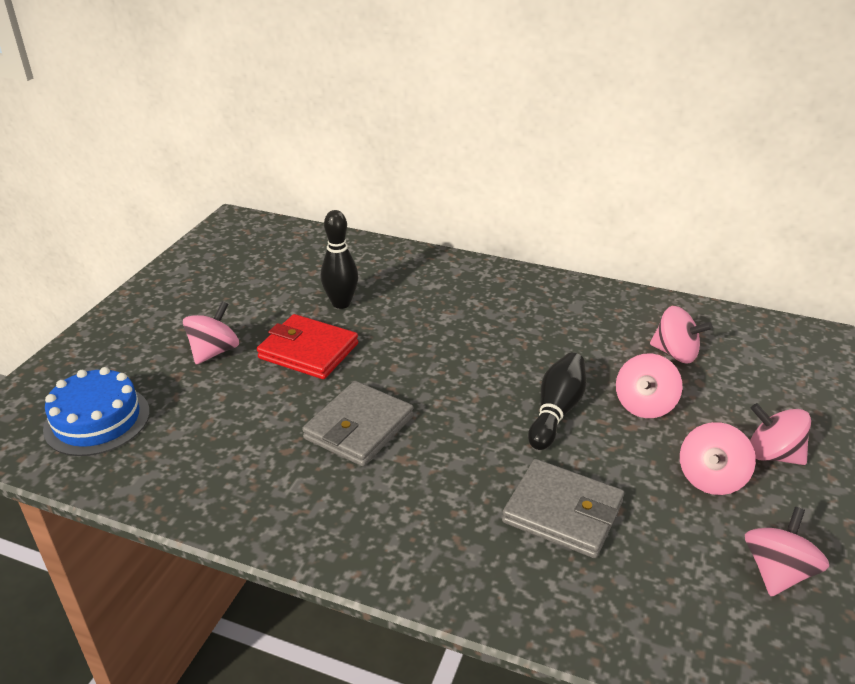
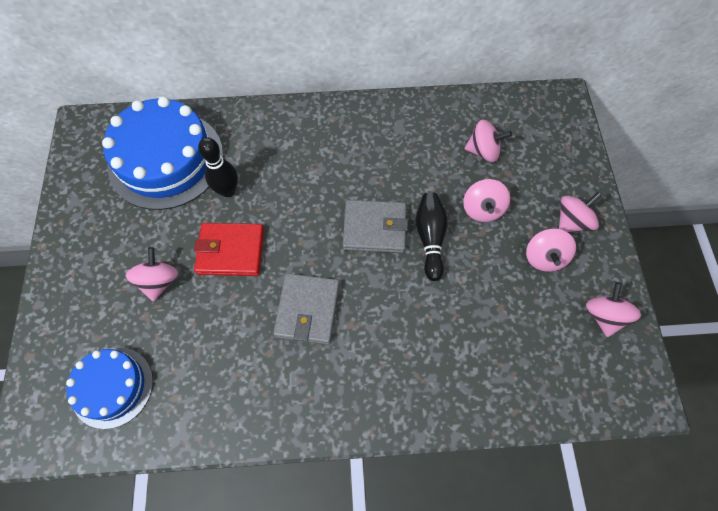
camera: 25 degrees left, 30 degrees up
(295, 263) = (166, 159): none -> blue cake
(563, 512) = (470, 325): grey wallet -> grey wallet (374, 228)
(772, 455) = (572, 221): pink spinning top -> pink spinning top turned 135 degrees clockwise

